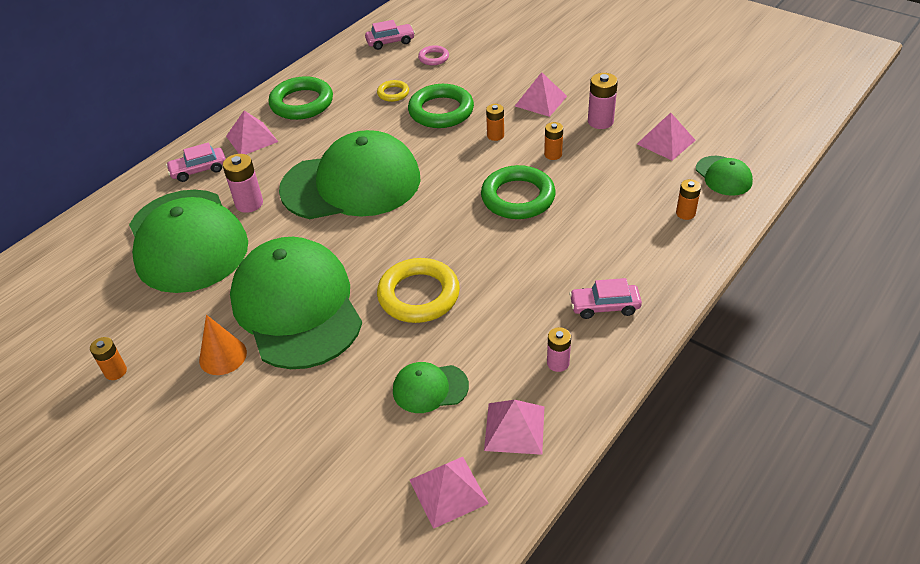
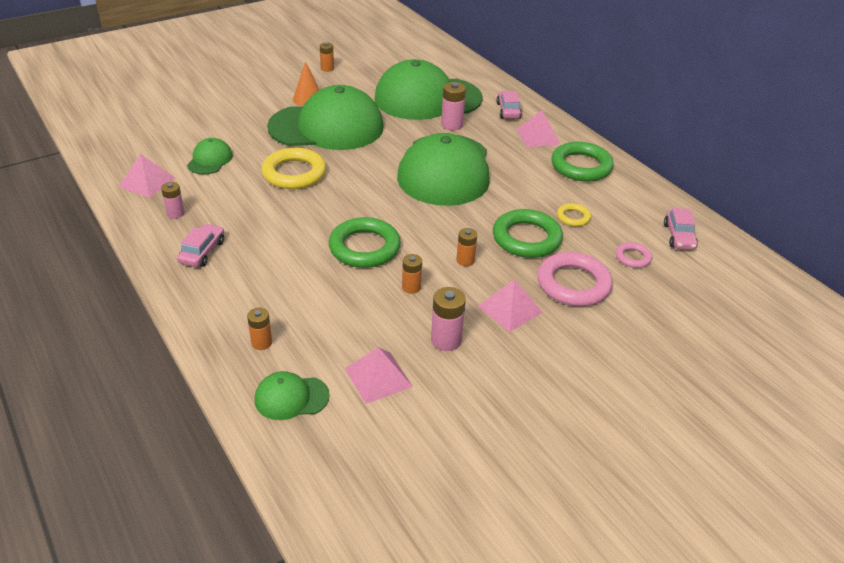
camera: 105 degrees right, 5 degrees down
(448, 491) = (133, 150): pink pyramid -> none
(488, 78) = (573, 284): none -> pink ring

